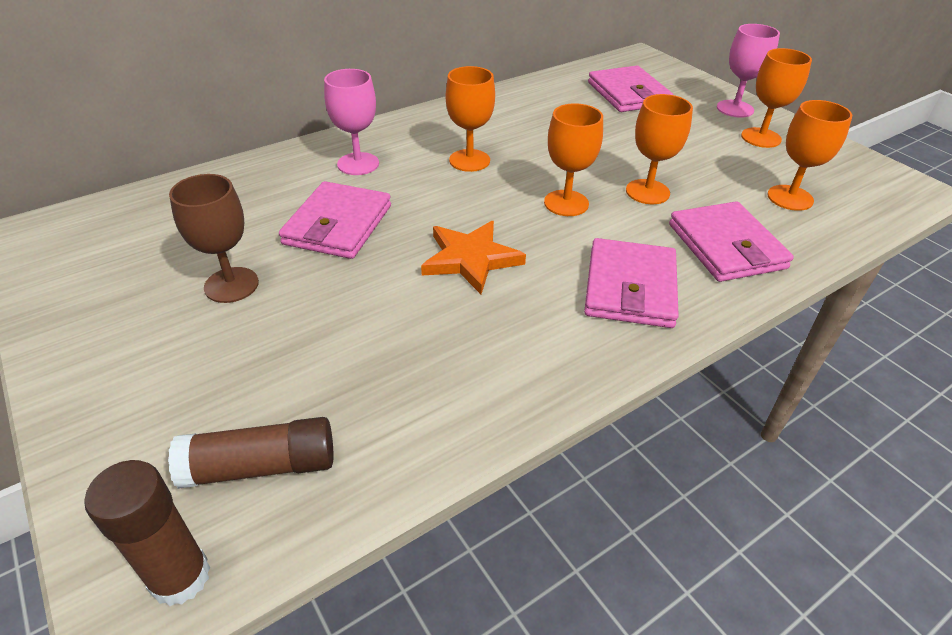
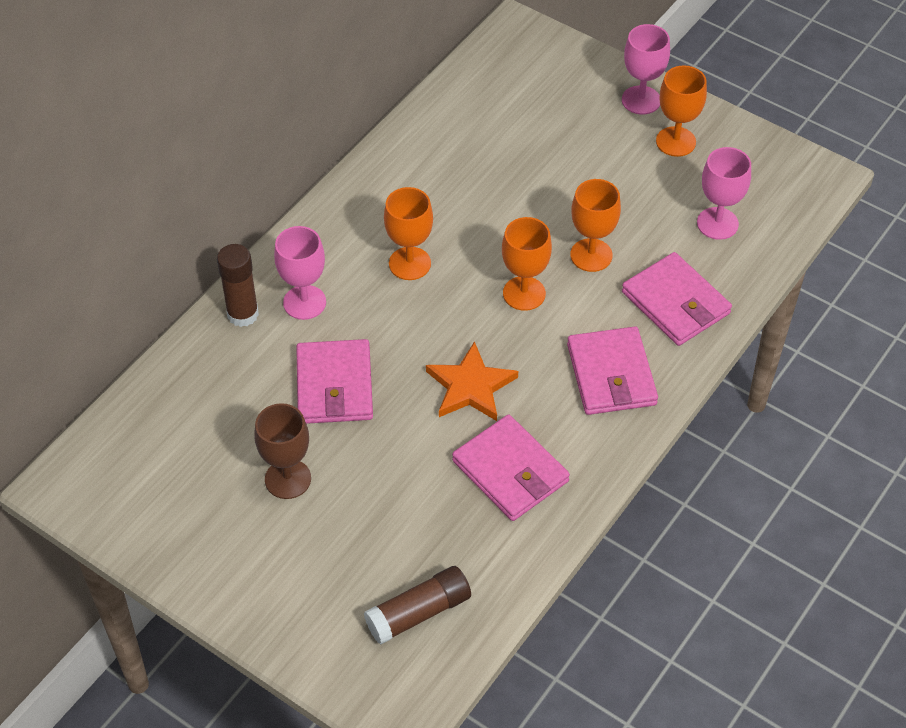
camera: 20 degrees left, 10 degrees up
(180, 577) = (417, 693): brown glue stick -> brown glue stick (243, 314)
(628, 94) = (525, 106): pink wallet -> pink wallet (510, 471)
(790, 198) = (717, 223): orange goblet -> pink goblet

